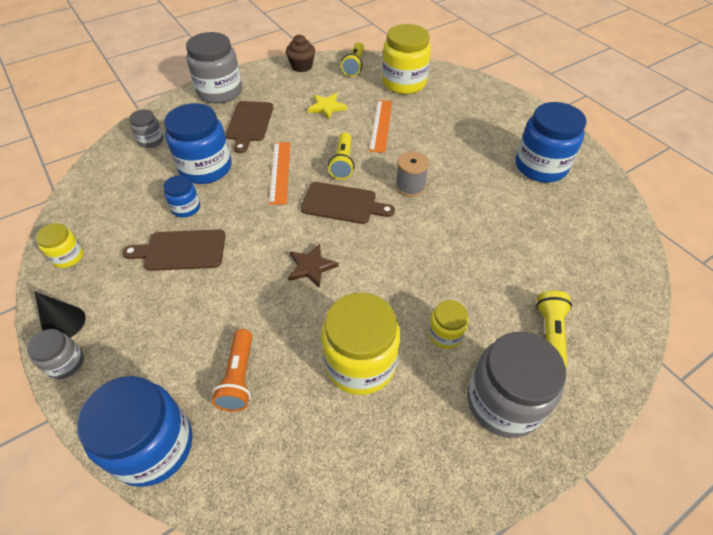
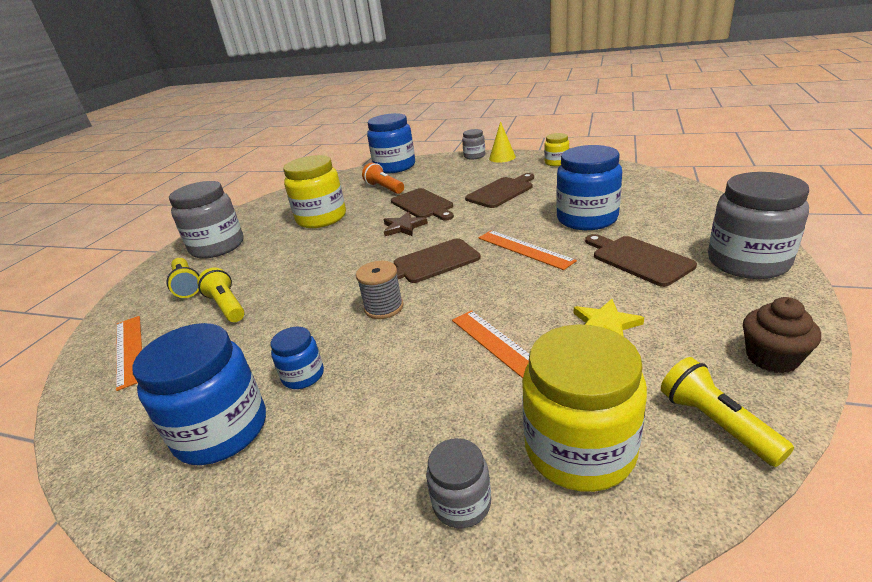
camera: 145 degrees right, 20 degrees down
(64, 323) = (502, 157): black cone -> yellow cone
(151, 140) = (673, 205): grey jar -> grey jar (461, 503)
(186, 208) = (544, 201): blue jar -> blue jar (303, 375)
(256, 291) = (423, 205): none -> brown cutting board
(343, 163) = (481, 286): yellow flashlight -> yellow flashlight (227, 306)
(445, 334) = (273, 249): yellow jar -> none
(603, 270) = (129, 350): none -> orange ruler

